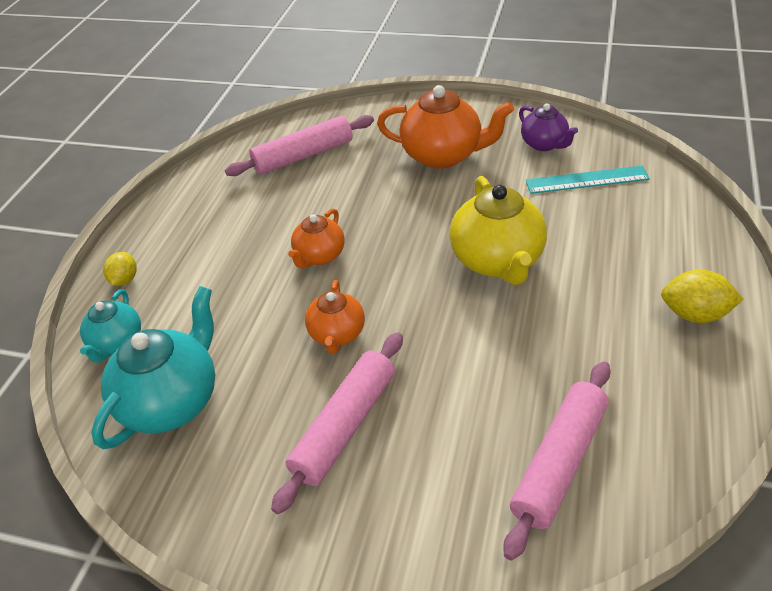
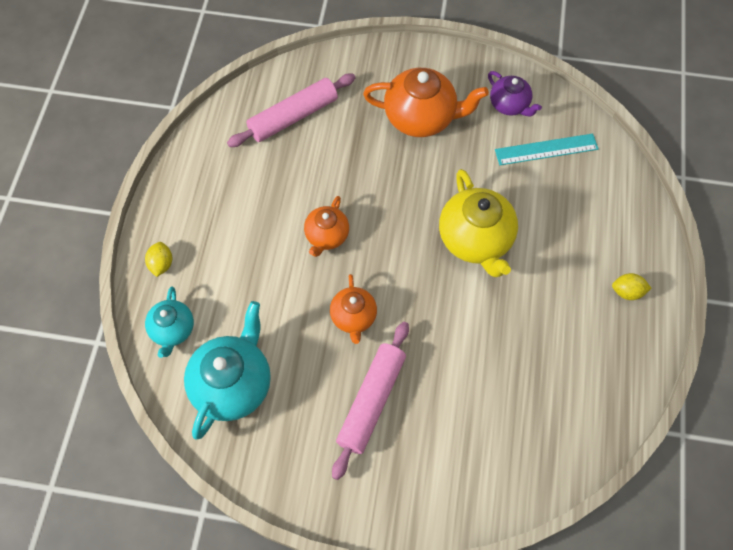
camera: 10 degrees left, 20 degrees up
(559, 462) = (528, 425): pink rolling pin -> none
(694, 314) = (627, 292): yellow lemon -> yellow lemon, size x0.67

